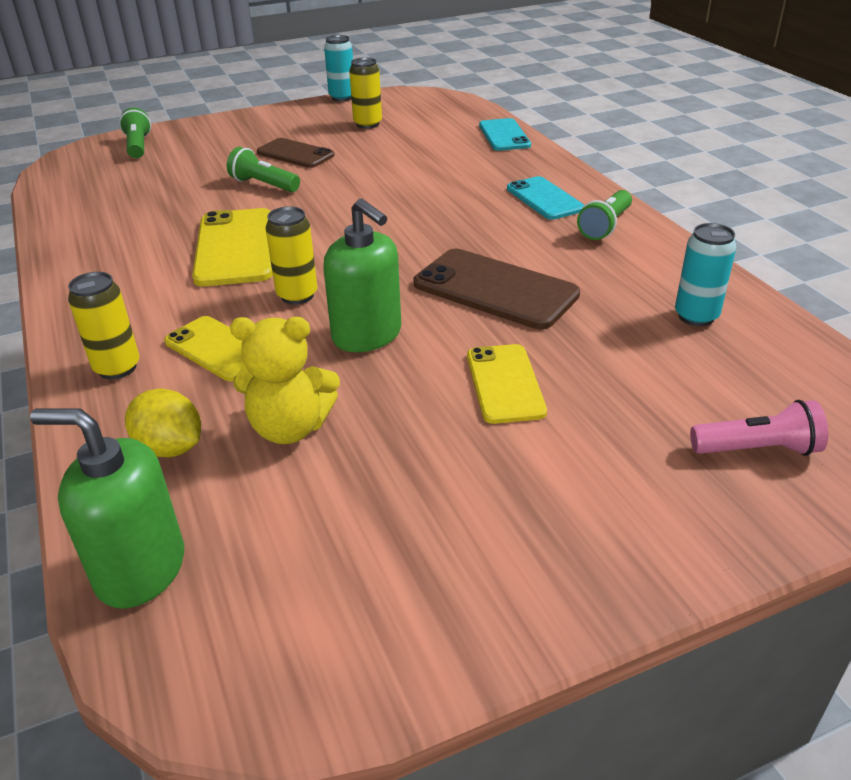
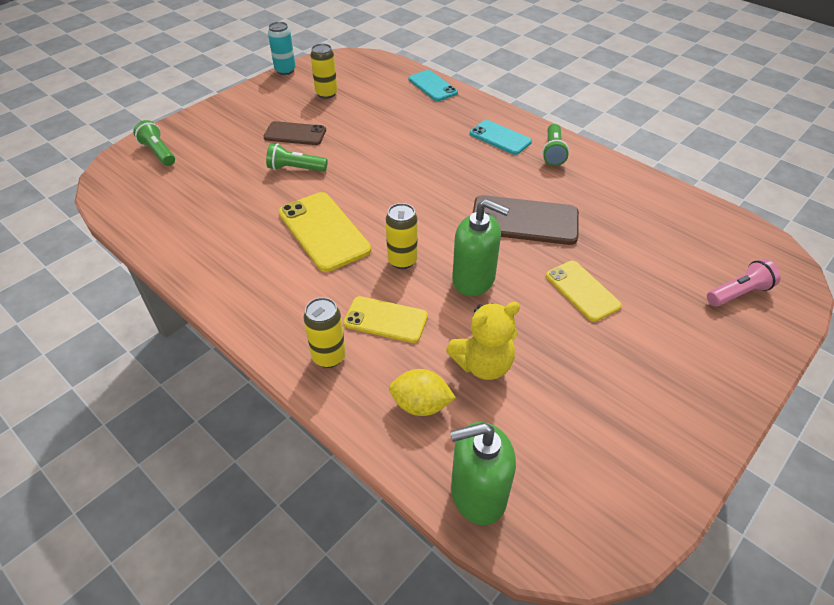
camera: 25 degrees left, 10 degrees up
(696, 316) = (650, 210): turquoise can -> none

